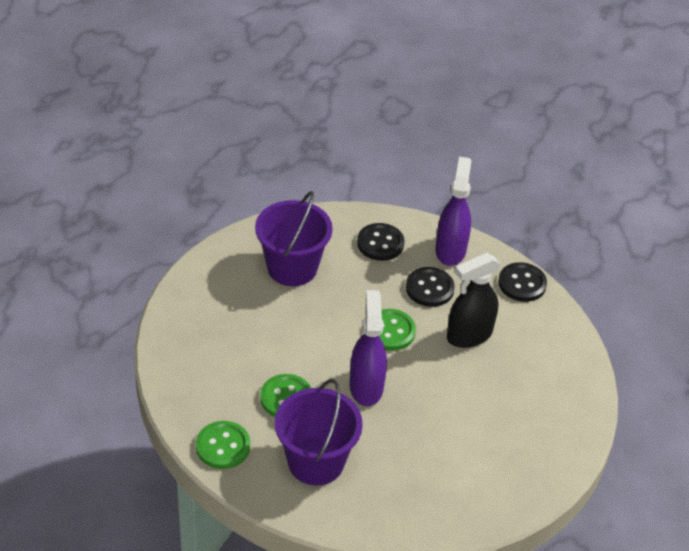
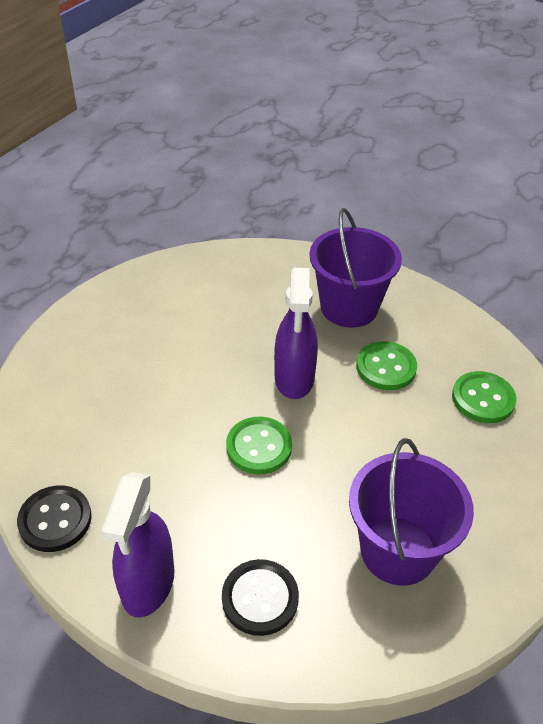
camera: 175 degrees left, 0 degrees up
(223, 446) = (446, 322): green button -> green button (483, 399)
(429, 288) = (195, 512): black button -> none
(469, 335) = (156, 440): black spray bottle -> none

